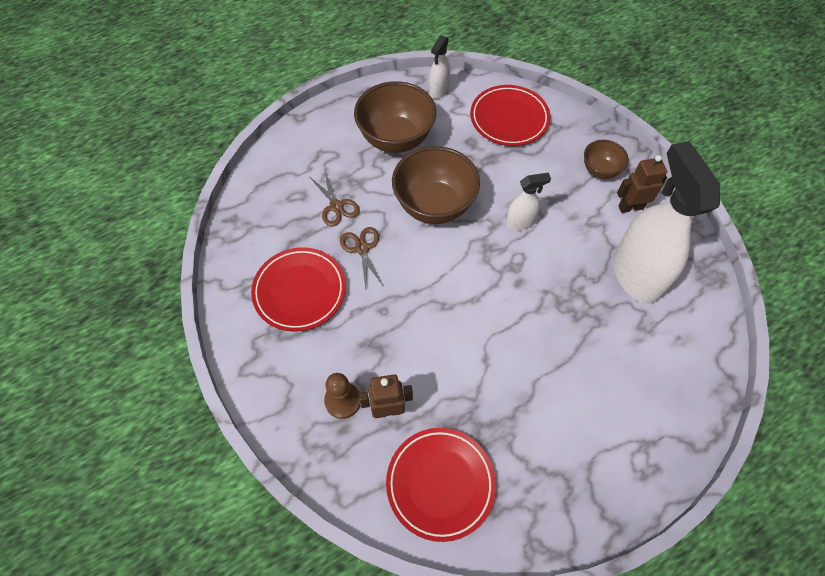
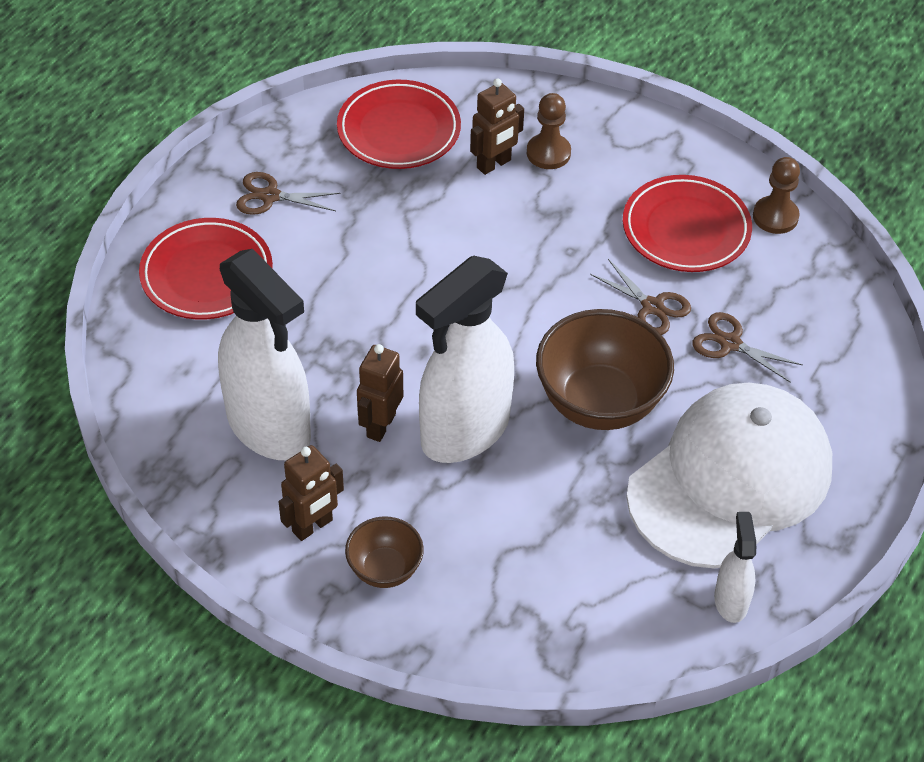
camera: 150 degrees right, 10 degrees down
(238, 274) = (775, 216): none -> brown pawn
(396, 139) = (730, 479): brown bowl -> white cap
(509, 119) = (579, 599): red plate -> red plate (207, 274)
(520, 222) = (464, 431): white spray bottle -> white spray bottle, size x2.13
(567, 247) = (380, 425): none -> brown robot
(571, 464) = (270, 196): none -> brown scissors

